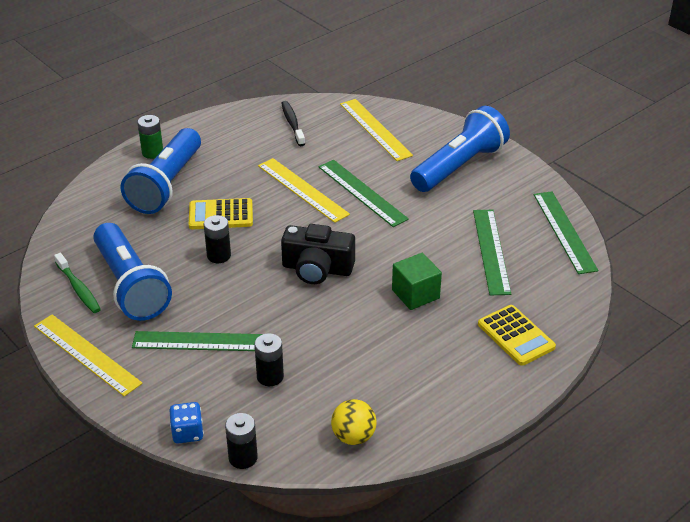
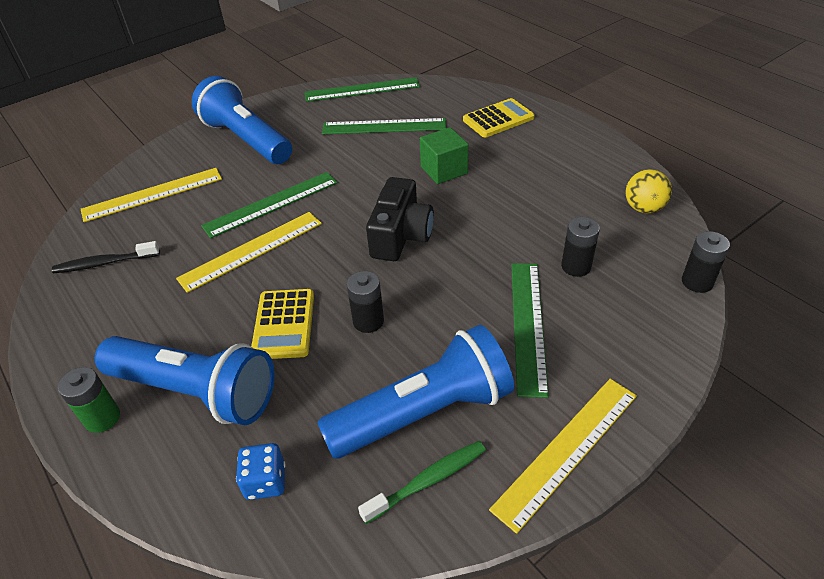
camera: 85 degrees left, 5 degrees up
(187, 433) = (677, 329): blue dice -> blue dice (265, 481)

